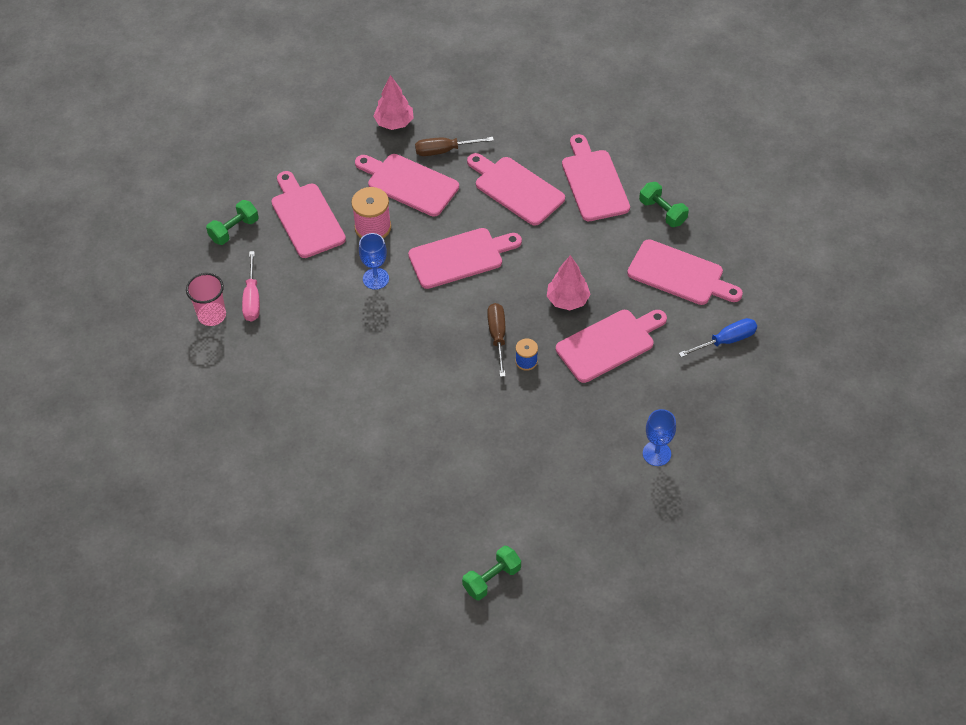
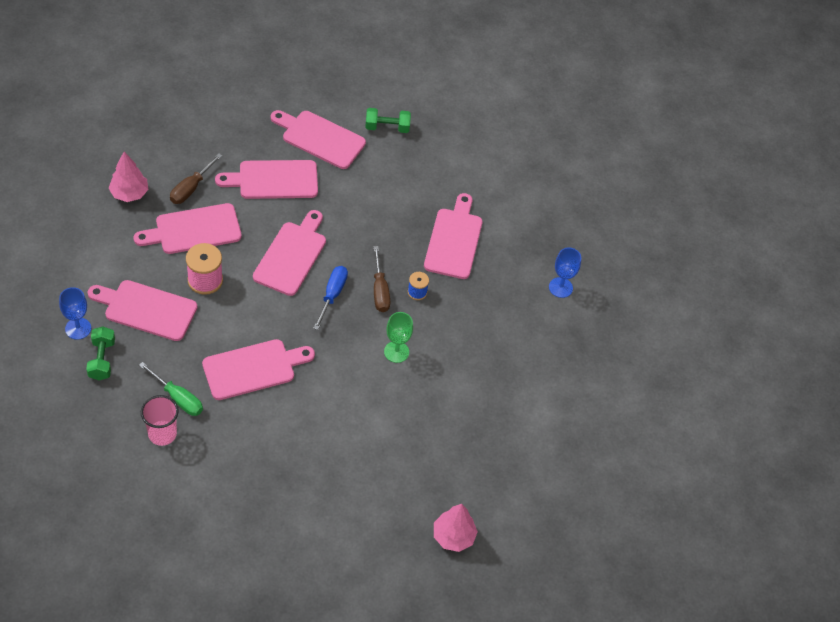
camera: 55 degrees left, 0 degrees up
(252, 298) = (178, 398): pink screwdriver -> green screwdriver
(375, 278) = (251, 314): blue goblet -> blue goblet (78, 328)
(452, 394) = (396, 352): none -> green goblet
(492, 579) = (558, 448): green dumbbell -> none
(497, 337) = (380, 290): brown screwdriver -> brown screwdriver turned 135 degrees counterclockwise
(567, 300) = (395, 231): pink tree -> pink tree (453, 536)
(680, 274) = (444, 161): pink cutting board -> pink cutting board (253, 368)
(726, 341) = (519, 184): blue screwdriver -> blue screwdriver (332, 295)

